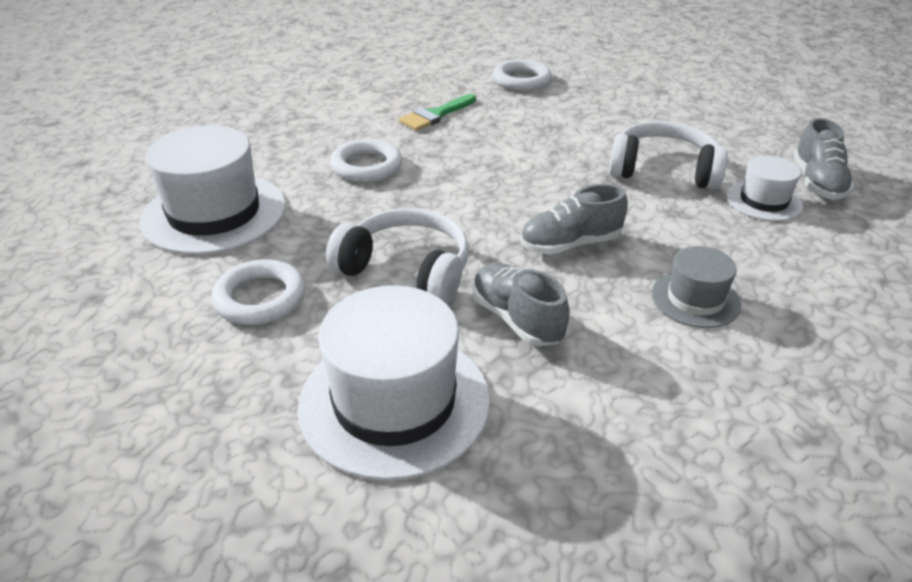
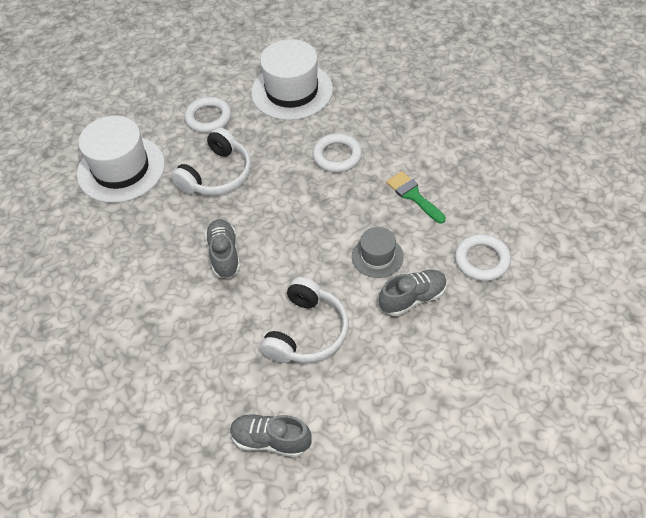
camera: 100 degrees right, 15 degrees up
(517, 319) = (163, 220): grey shoe -> grey shoe (413, 298)
(695, 299) = (155, 308): grey hat -> grey hat (377, 256)
(763, 201) = (252, 388): white hat -> none

